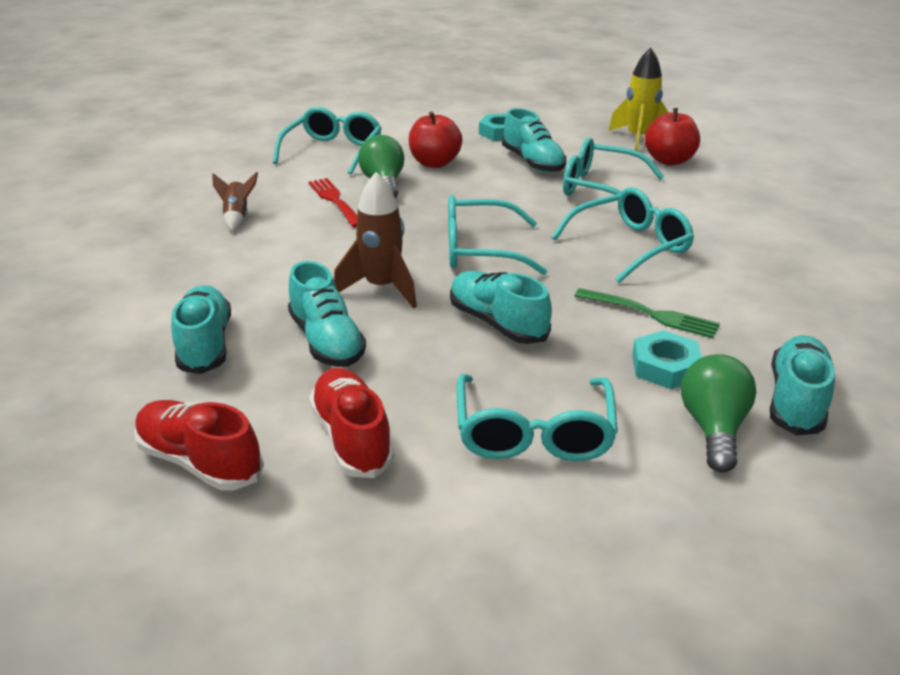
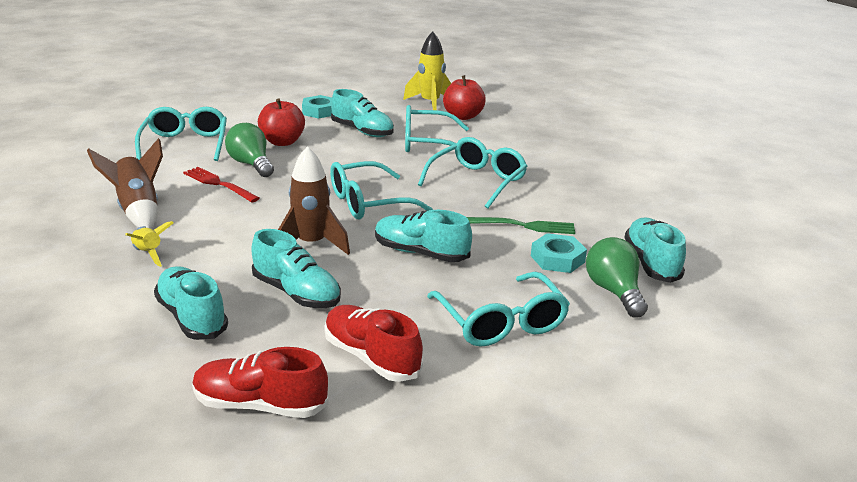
camera: 25 degrees left, 5 degrees down
(214, 266) = (148, 254): none -> yellow rocket
(237, 217) = (138, 211): brown rocket -> brown rocket, size x1.68

